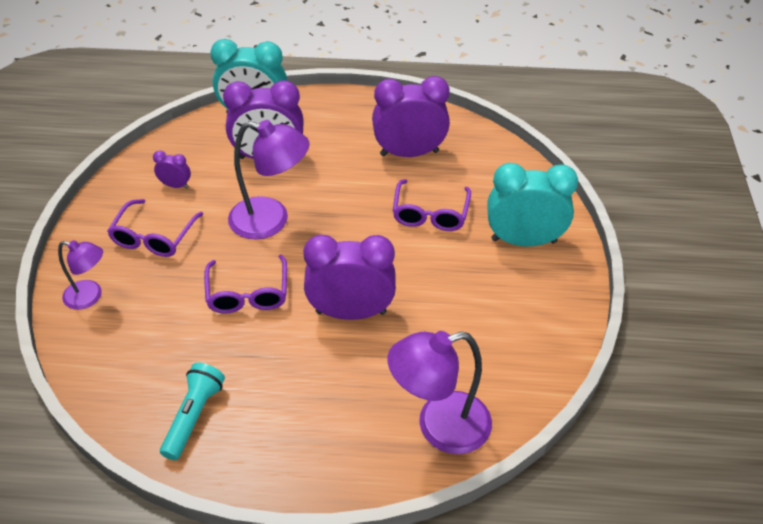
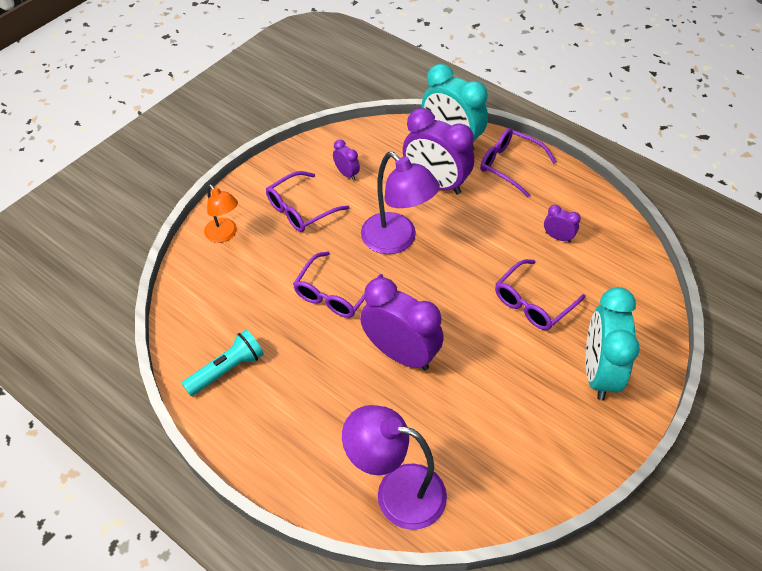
camera: 35 degrees right, 5 degrees up
(90, 297) = (224, 235): purple lamp -> orange lamp
(322, 114) = (509, 165): none -> purple glasses
(409, 153) = (558, 237): purple clock -> purple clock, size x0.45
(523, 241) = (598, 372): turquoise clock -> turquoise clock turned 120 degrees counterclockwise

